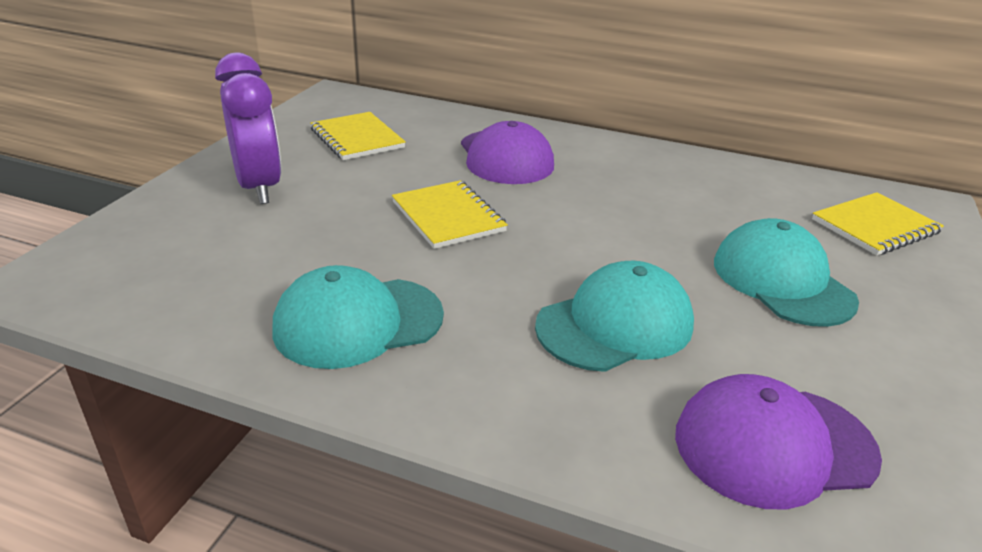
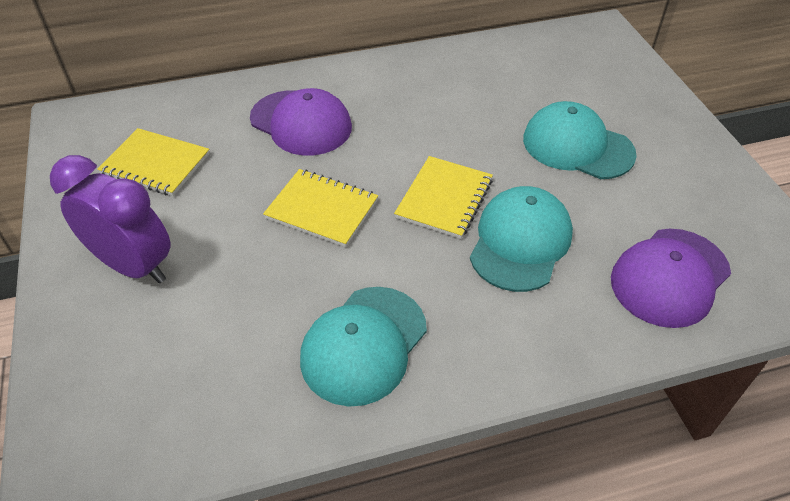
camera: 35 degrees left, 15 degrees up
(875, 226) = (589, 67): yellow notebook -> yellow notebook (444, 199)

